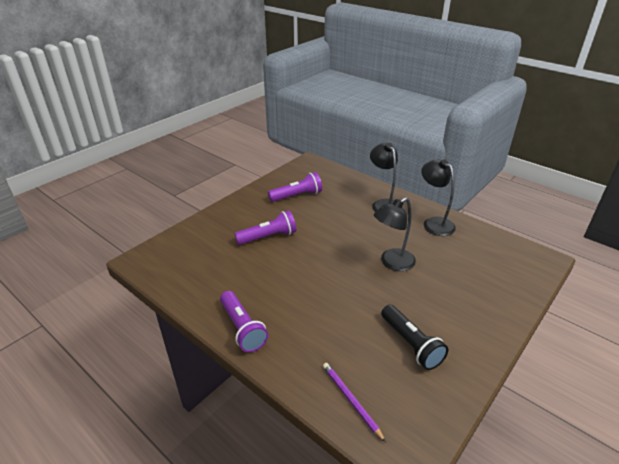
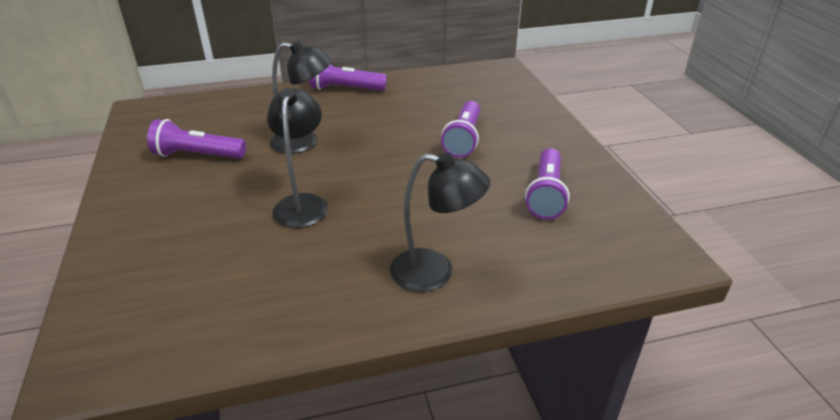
camera: 125 degrees right, 0 degrees up
(351, 400) = (210, 107): purple pencil -> none
(411, 344) = (197, 155): black flashlight -> purple flashlight
(434, 223) = (321, 301): black lamp -> black lamp (304, 142)

